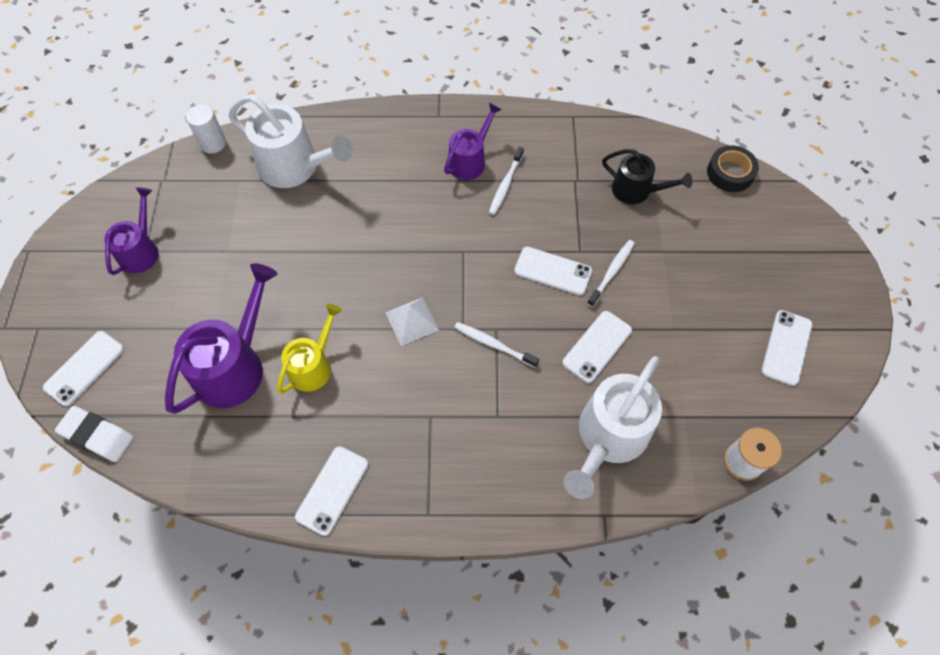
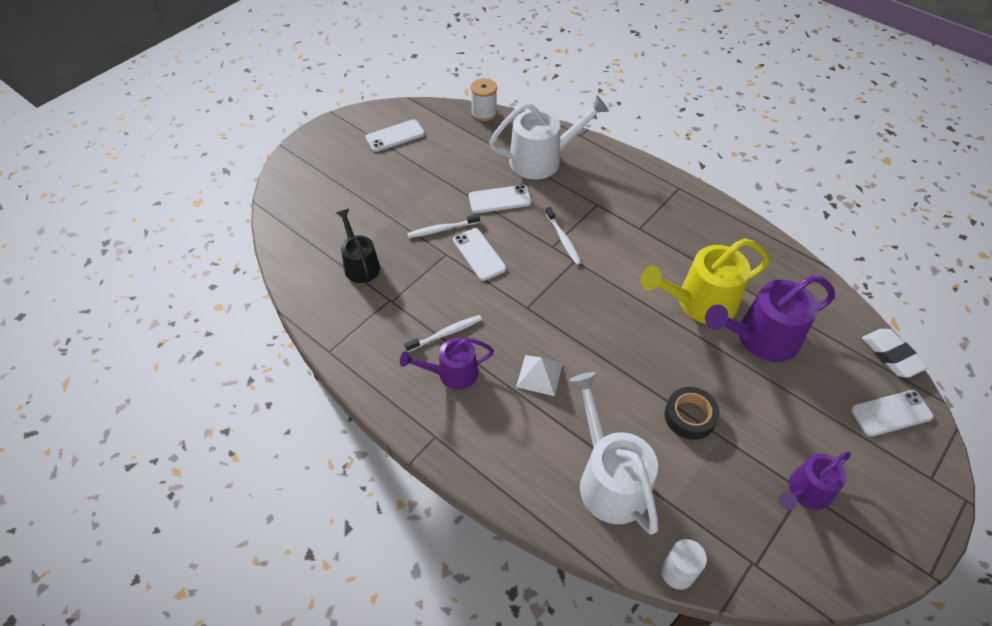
camera: 140 degrees left, 10 degrees down
(313, 366) = (700, 302): yellow watering can -> yellow watering can, size x1.62
(332, 490) = (730, 229): white phone -> none
(411, 321) = (606, 286): white pyramid -> white pyramid (539, 375)
(730, 173) = (285, 233): black tape -> black tape (689, 416)

